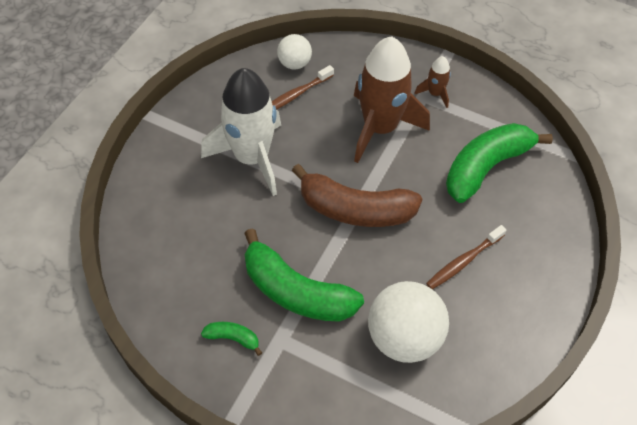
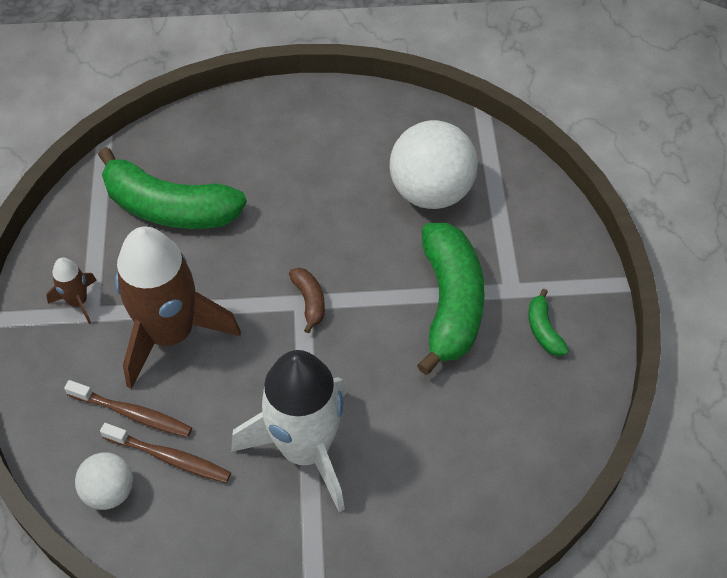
camera: 120 degrees left, 0 degrees up
(355, 209) = (309, 301): brown banana -> brown banana, size x0.44
(463, 261) = (309, 180): brown toothbrush -> brown toothbrush (132, 413)

